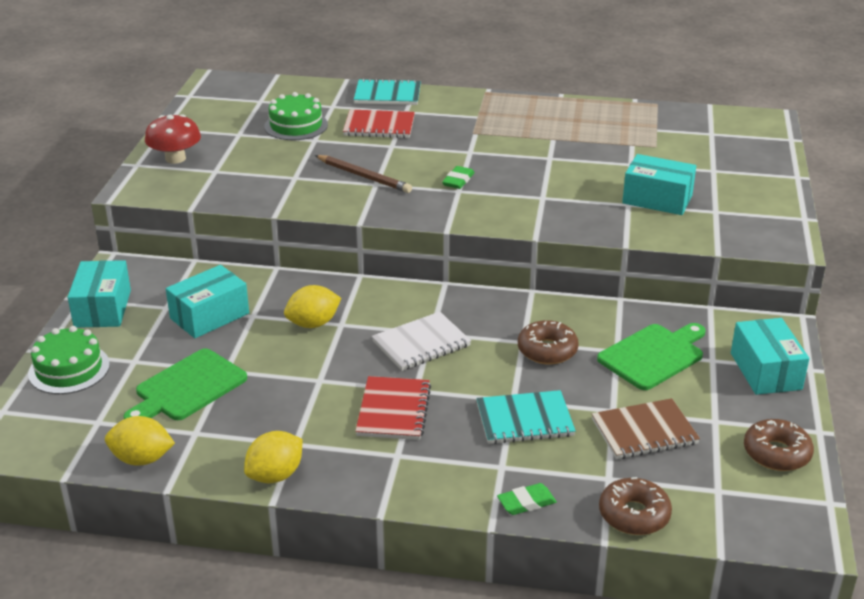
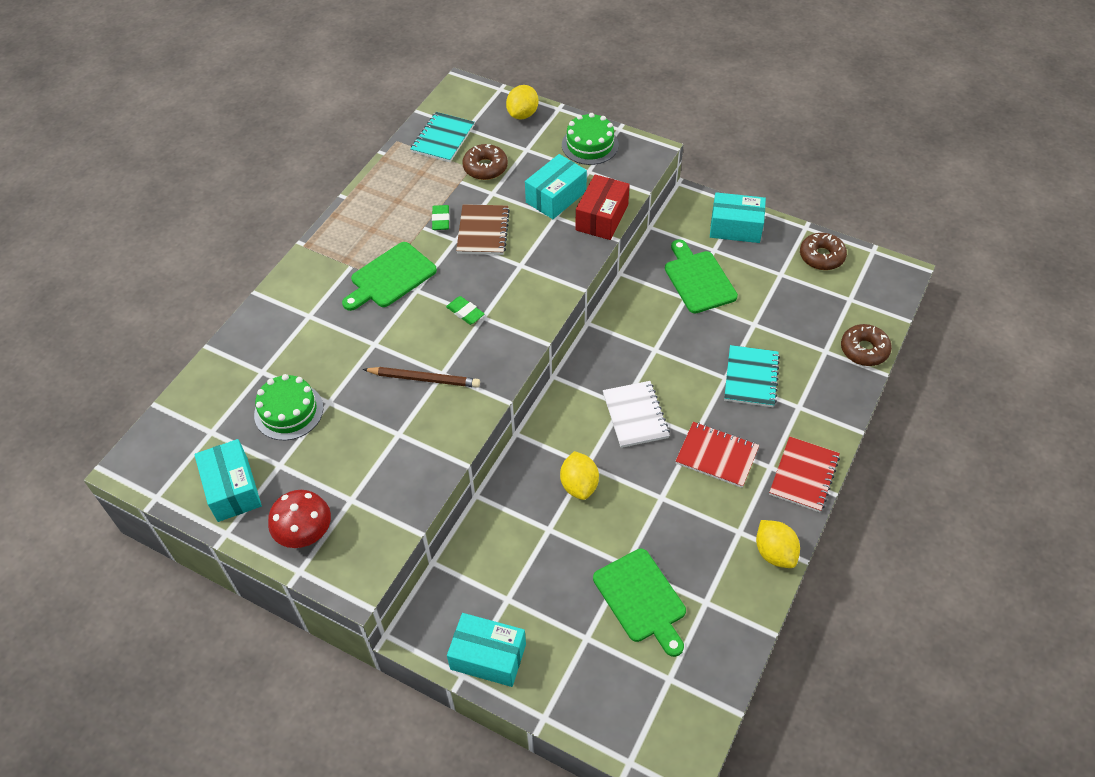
camera: 70 degrees left, 20 degrees up
(69, 369) = (581, 696): green cake -> green cake (590, 145)
(142, 459) = (730, 648): yellow lemon -> yellow lemon (523, 114)
(209, 316) = (536, 564): turquoise box -> turquoise box (232, 489)
(364, 176) = (424, 379): brown pencil -> brown pencil turned 45 degrees clockwise
(379, 126) = (329, 344): red notebook -> red notebook (804, 475)
(387, 95) = (264, 321): turquoise notebook -> turquoise notebook (443, 139)
(476, 136) = (390, 277): none -> green cutting board
(526, 502) = (840, 404): green eraser -> green eraser (441, 220)
(547, 350) = (671, 338): brown donut -> brown donut (485, 167)
(644, 432) = (782, 315): brown notebook -> brown notebook (483, 231)
(650, 231) = (602, 217): none -> red box

